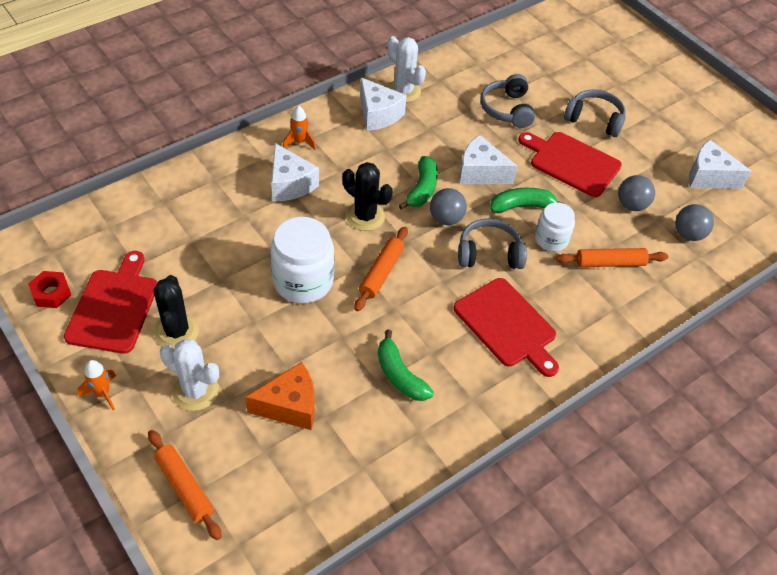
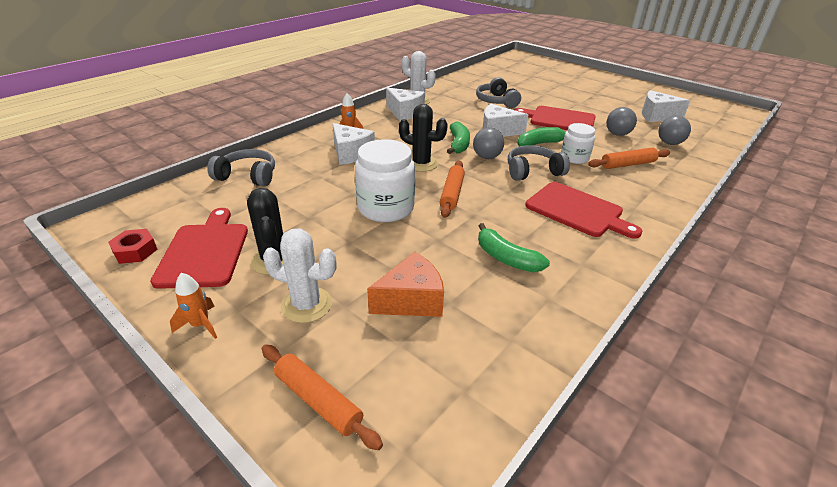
camera: 10 degrees left, 15 degrees down
(594, 120) = (559, 100): grey headphones -> grey headphones (247, 176)

